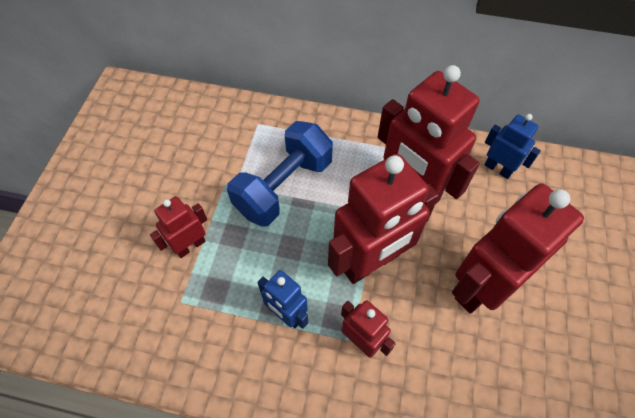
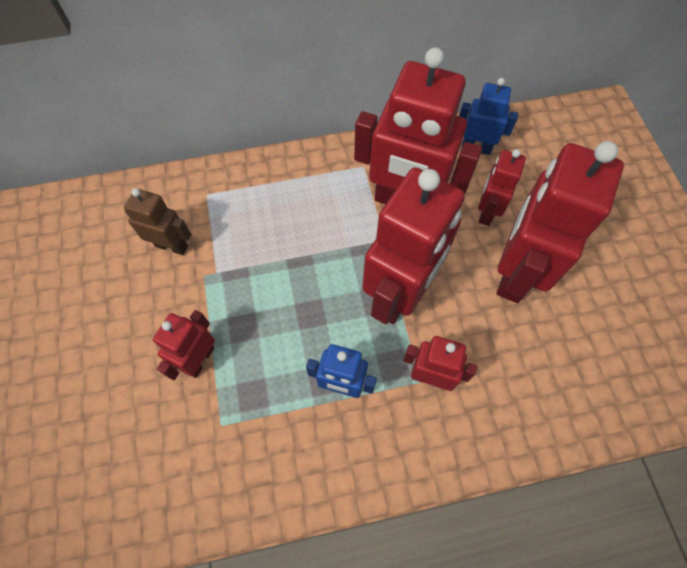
camera: 25 degrees left, 5 degrees up
(213, 152) = (172, 246): none -> brown robot
(283, 187) = (270, 252): blue dumbbell -> none
(480, 226) = (486, 212): none -> red robot

